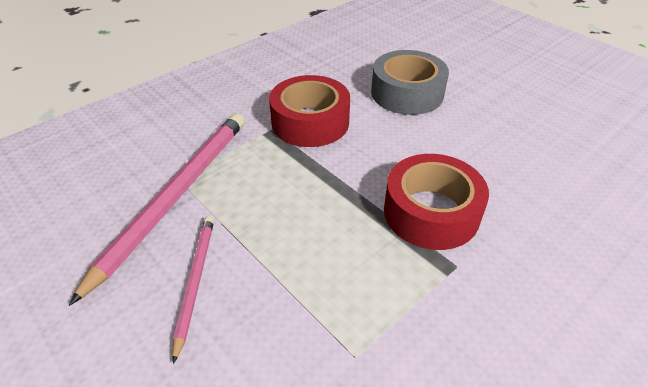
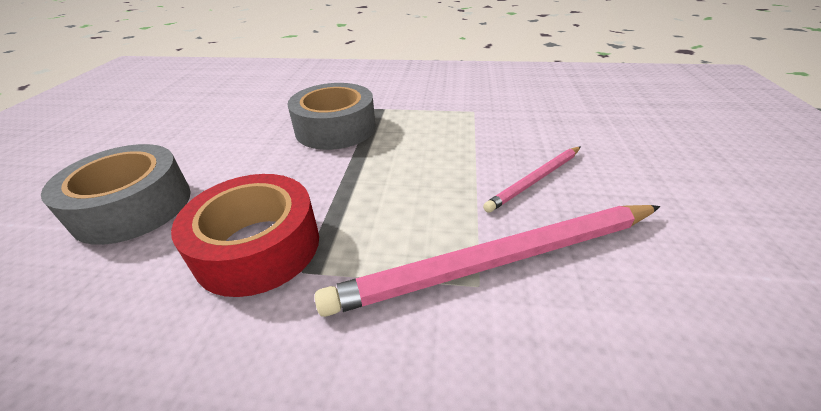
camera: 130 degrees left, 5 degrees down
(431, 212) = (335, 128): red tape -> grey tape

